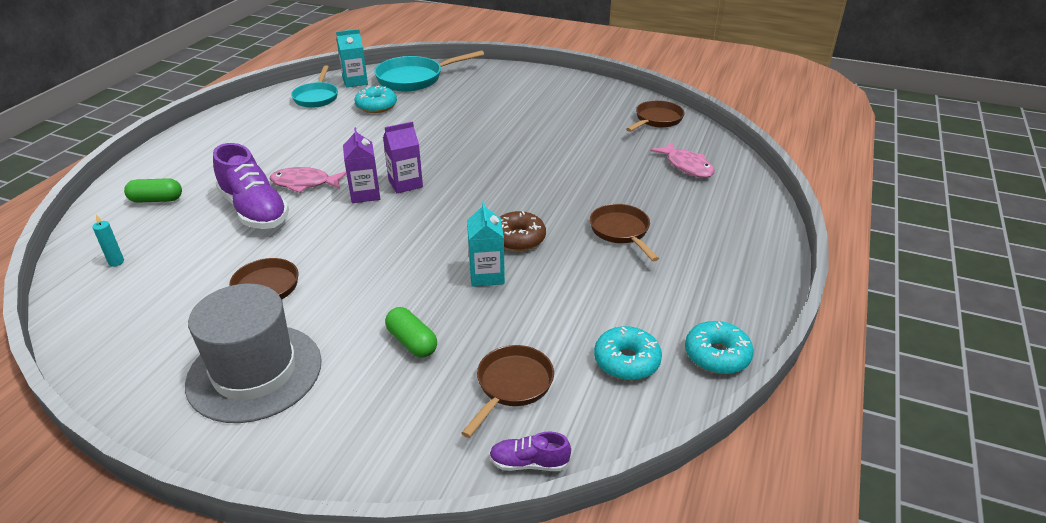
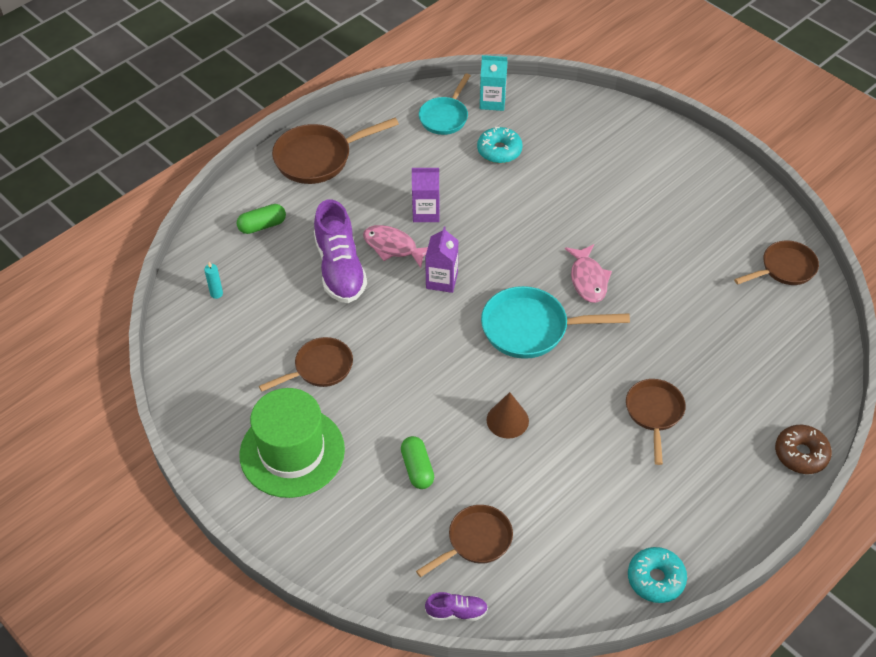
camera: 25 degrees right, 15 degrees up
(156, 200) = (262, 226): green capsule -> green capsule turned 45 degrees counterclockwise
(203, 144) = (318, 158): none -> brown pan
(254, 372) = (292, 452): grey hat -> green hat
(405, 183) = (483, 279): purple carton -> purple carton (426, 212)
(414, 79) = (556, 116): turquoise pan -> turquoise pan (531, 328)
(486, 275) = (507, 420): turquoise carton -> brown cone
(518, 238) = (555, 387): brown donut -> brown donut (801, 454)
(529, 463) = (456, 612): purple shoe -> purple shoe turned 150 degrees clockwise
(626, 361) = (577, 554): turquoise donut -> none
(687, 166) = (773, 349): pink fish -> pink fish (588, 279)

